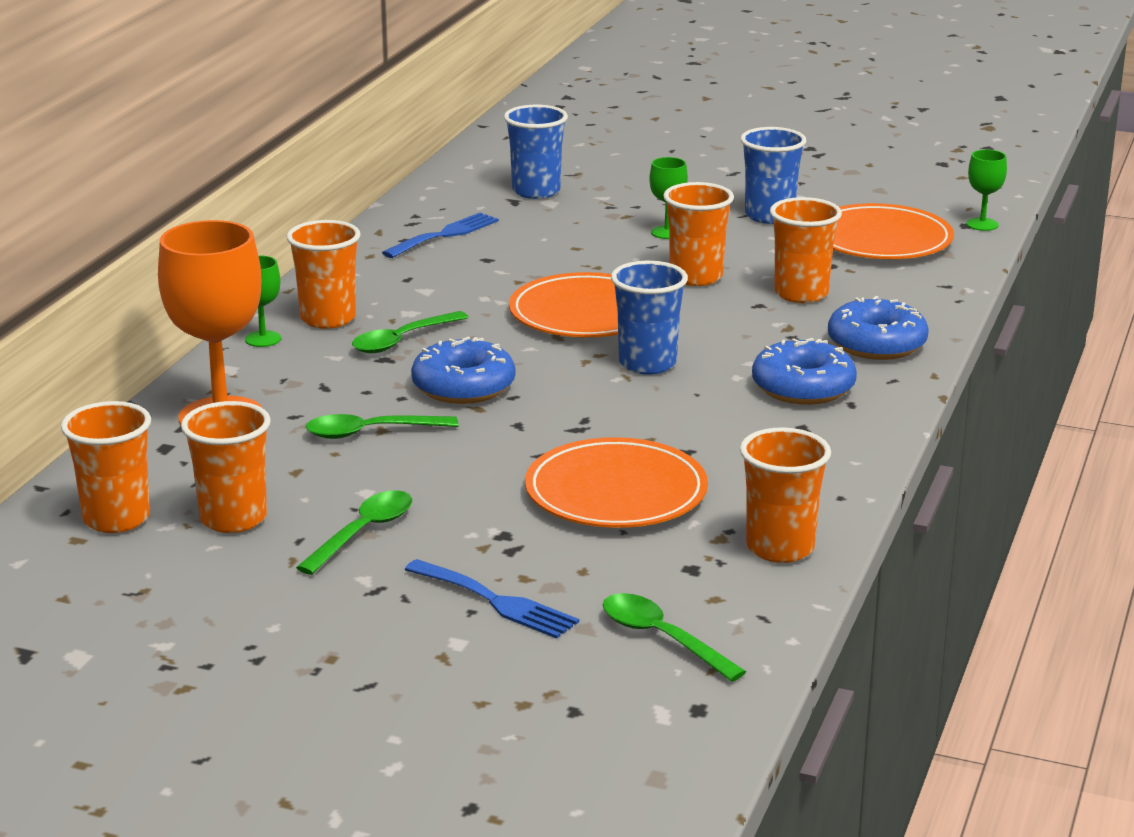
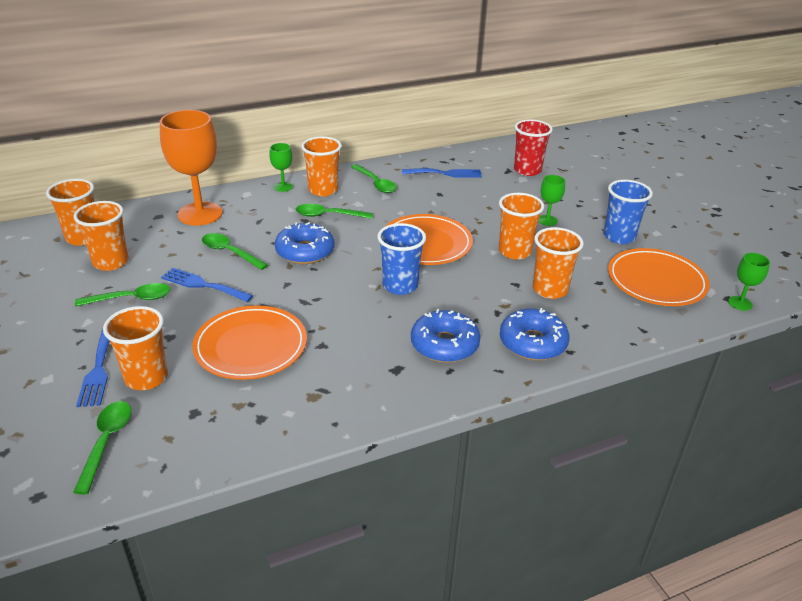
camera: 45 degrees right, 10 degrees up
(380, 282) = (375, 183): none -> green spoon
(419, 476) = (203, 285): none -> blue fork
(536, 191) = (527, 170): blue cup -> red cup
(780, 548) = (250, 432): orange cup -> orange cup (146, 378)

